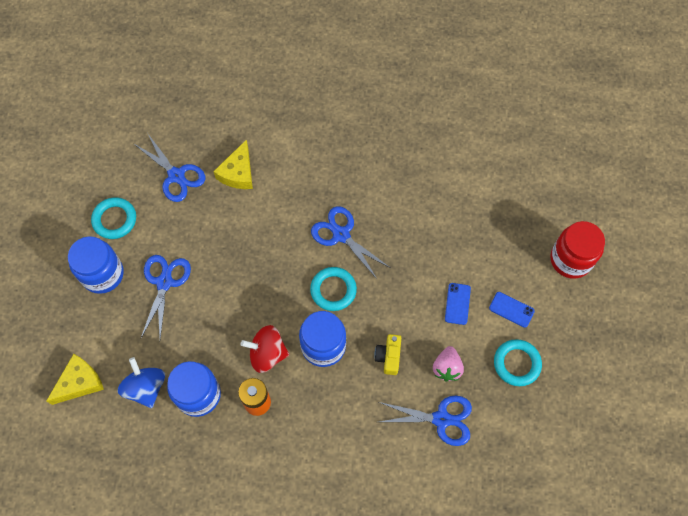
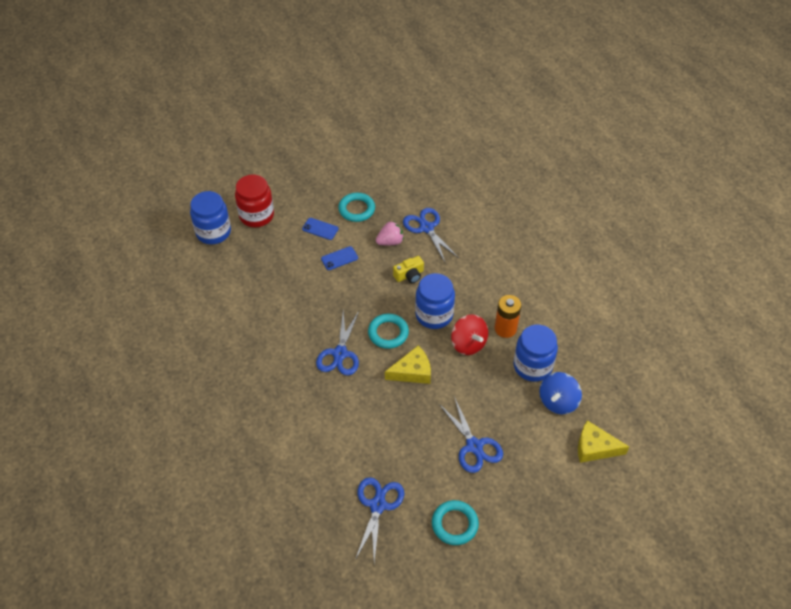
camera: 125 degrees left, 15 degrees down
(103, 274) = (506, 496): blue jar -> blue jar (213, 232)
(164, 282) = (474, 446): blue scissors -> blue scissors turned 90 degrees counterclockwise
(238, 173) = (339, 459): yellow cheese -> yellow cheese (412, 371)
(511, 309) = (320, 229): blue phone -> blue phone turned 60 degrees counterclockwise

